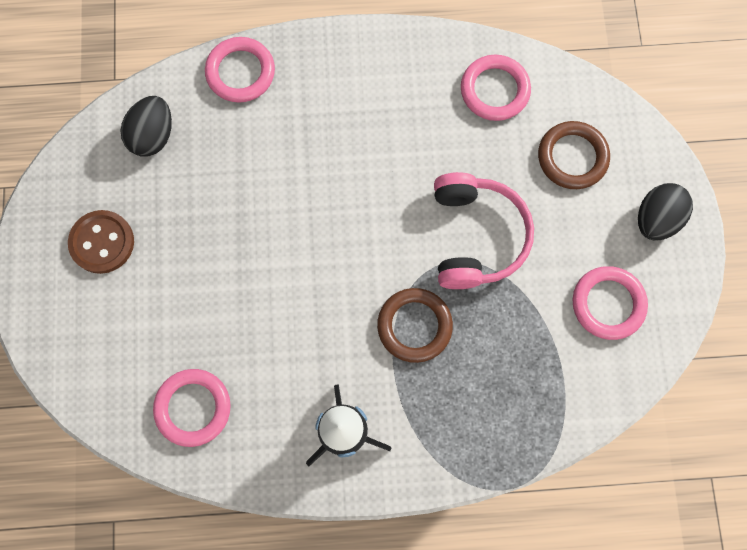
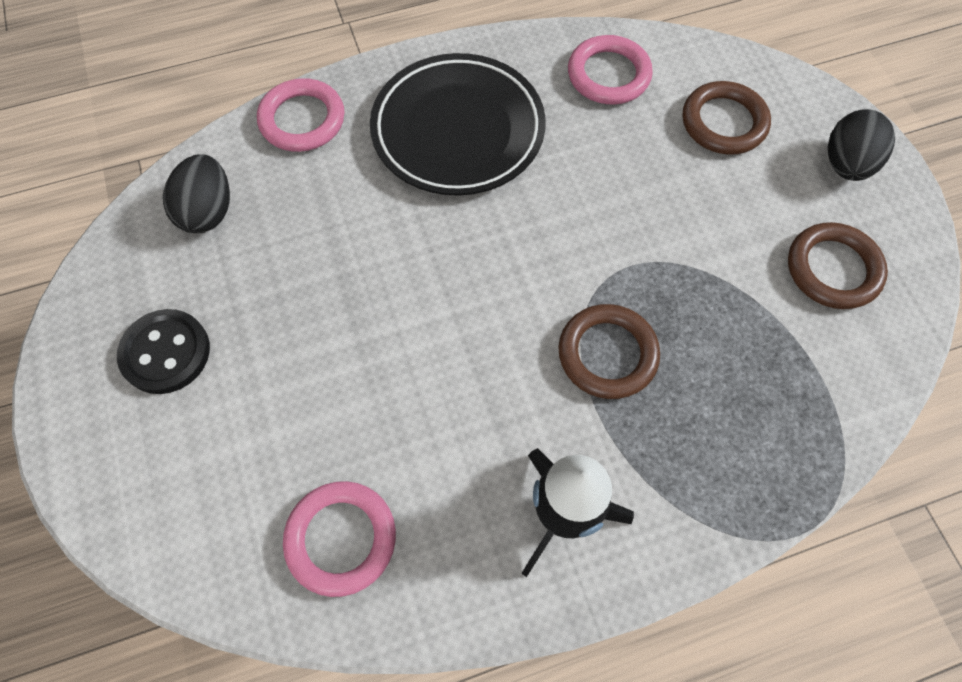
camera: 15 degrees left, 10 degrees down
(102, 242) = (166, 353): brown button -> black button
(359, 112) = (458, 130): none -> black plate
(476, 236) = (645, 232): pink headphones -> none
(608, 304) = (833, 269): pink ring -> brown ring

